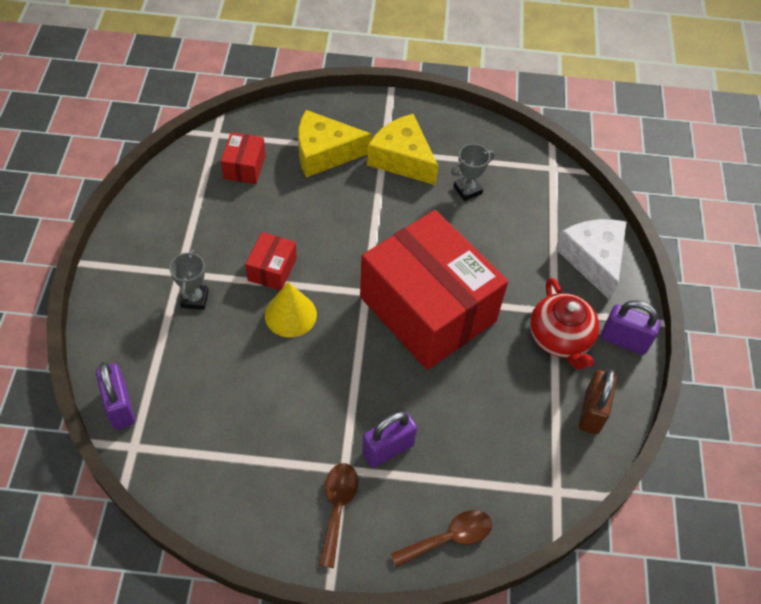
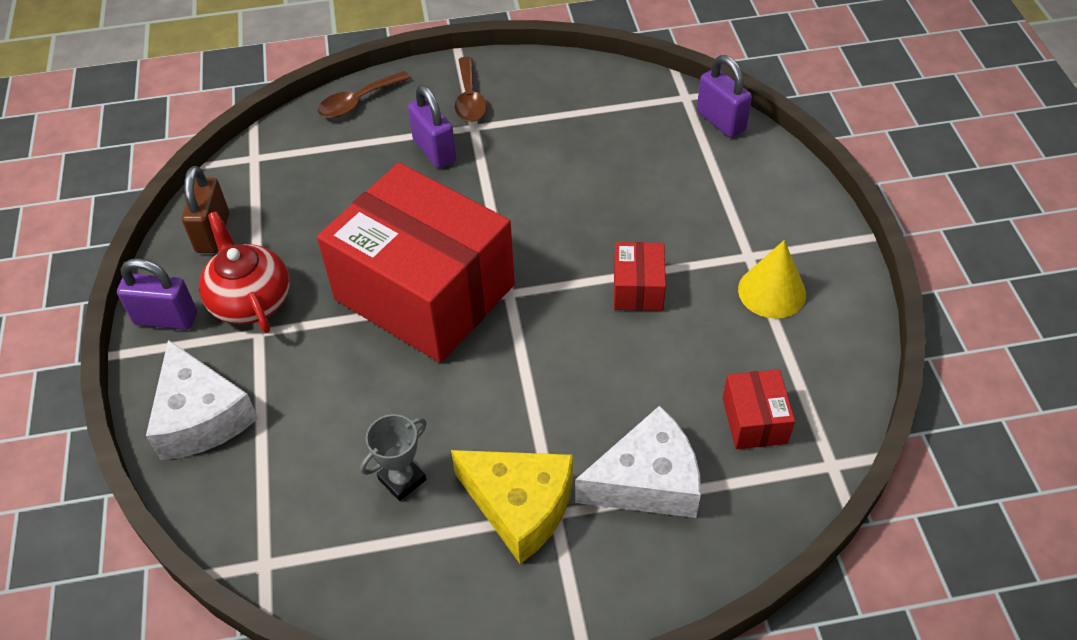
camera: 170 degrees right, 5 degrees down
(194, 299) = (711, 232): grey trophy -> none
(290, 315) = (590, 244): yellow cone -> yellow cone (772, 291)
(324, 153) = (647, 481): yellow cheese -> white cheese
(388, 449) = (434, 151): purple padlock -> purple padlock turned 75 degrees counterclockwise

